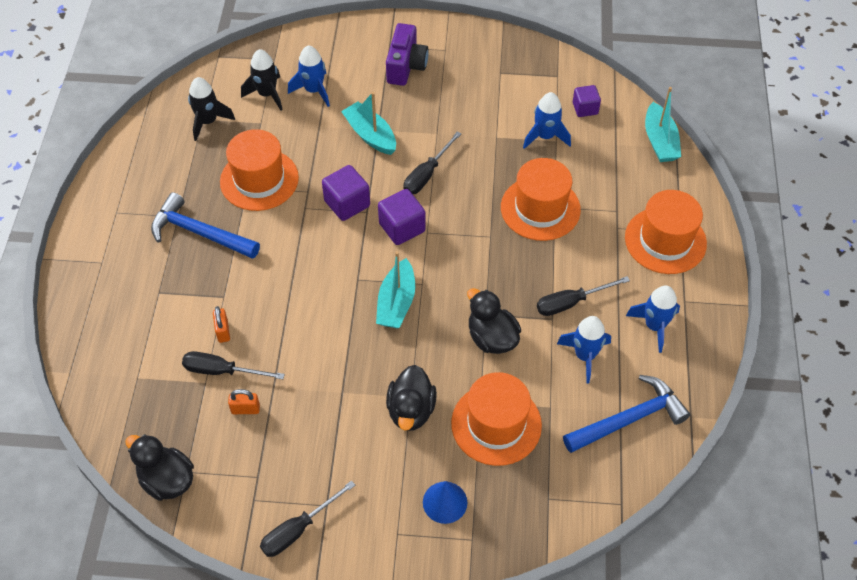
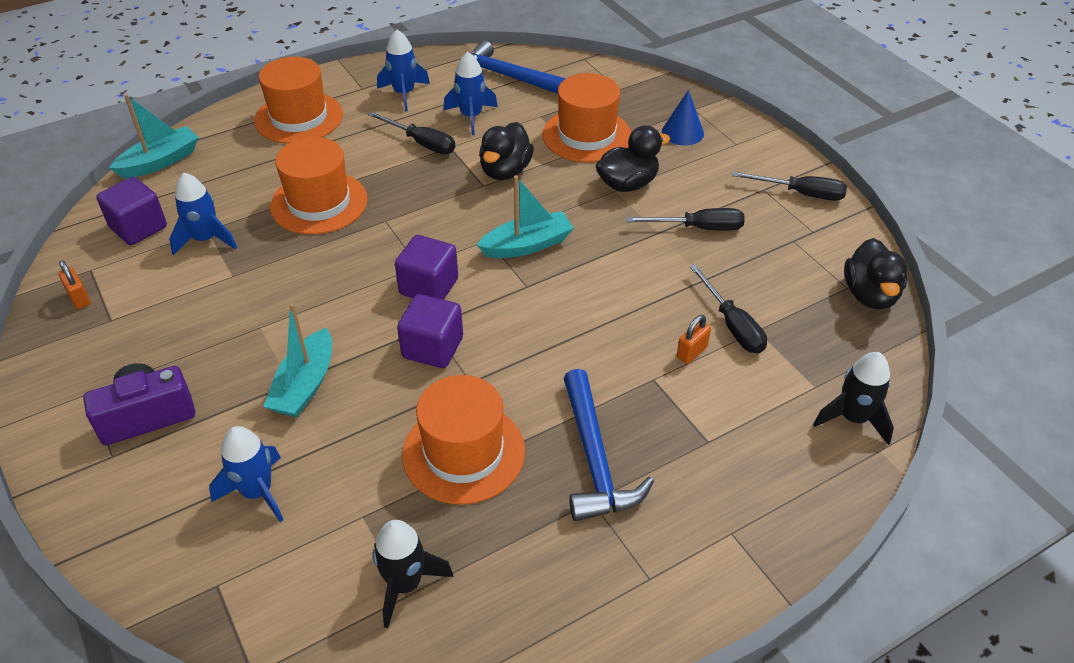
camera: 125 degrees left, 10 degrees down
(245, 409) = (747, 284): orange padlock -> orange padlock (79, 298)
(267, 94) = (300, 545): black rocket -> black rocket (853, 418)
(427, 174) = (334, 304): black screwdriver -> black screwdriver (698, 228)
(585, 108) = (138, 228): purple cube -> purple cube, size x1.51

